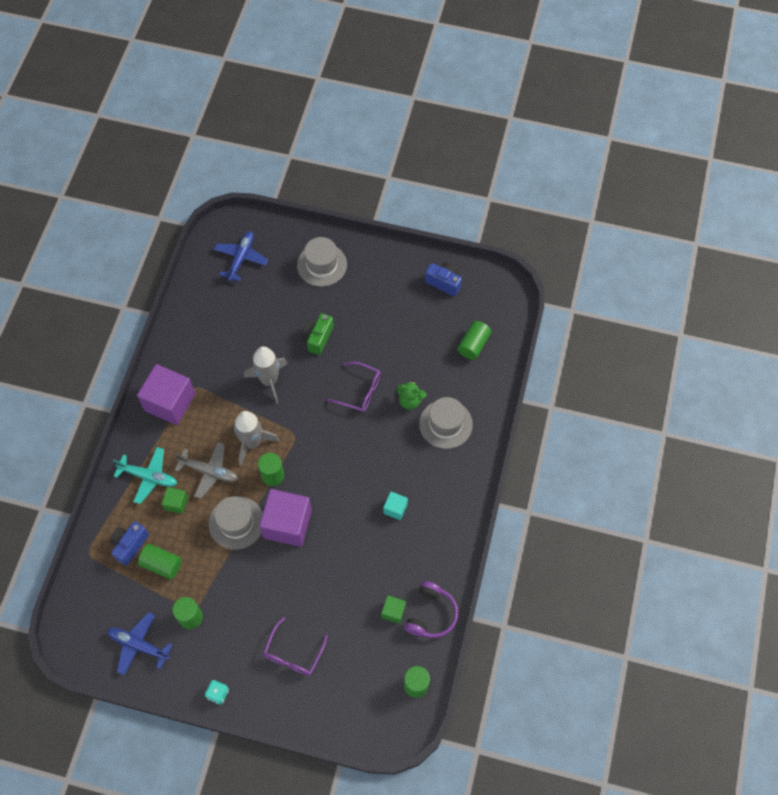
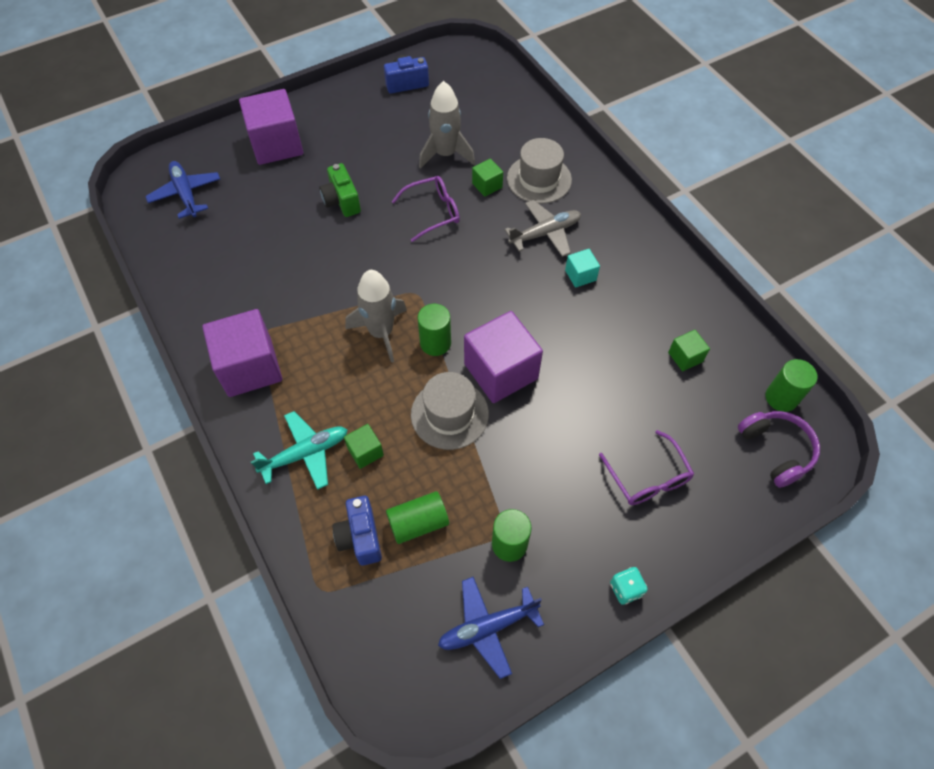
camera: 45 degrees left, 5 degrees down
(209, 471) = (367, 393): grey plane -> grey plane (545, 233)
(269, 380) = (335, 269): grey rocket -> grey rocket (445, 154)
(322, 265) = (276, 145): grey hat -> purple cube
(410, 401) = (487, 185): green teddy bear -> green cube
(431, 614) = (717, 330): purple headphones -> purple headphones (776, 450)
(473, 345) = (488, 108): green cylinder -> none

